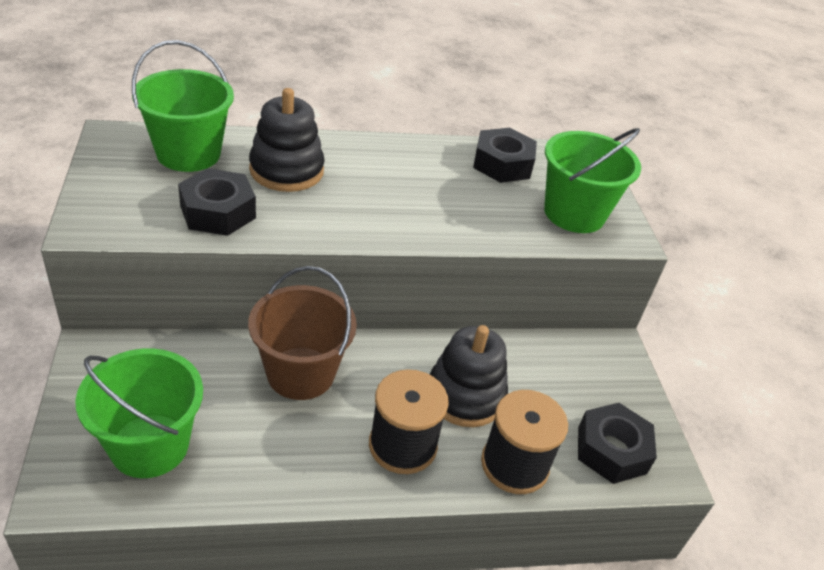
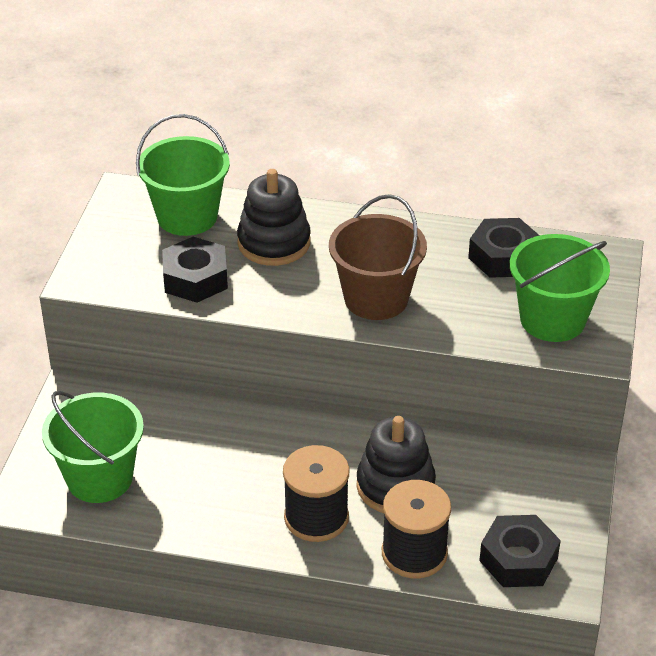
camera: 25 degrees right, 0 degrees up
(300, 373) = (247, 440): brown bucket -> brown bucket (376, 298)

